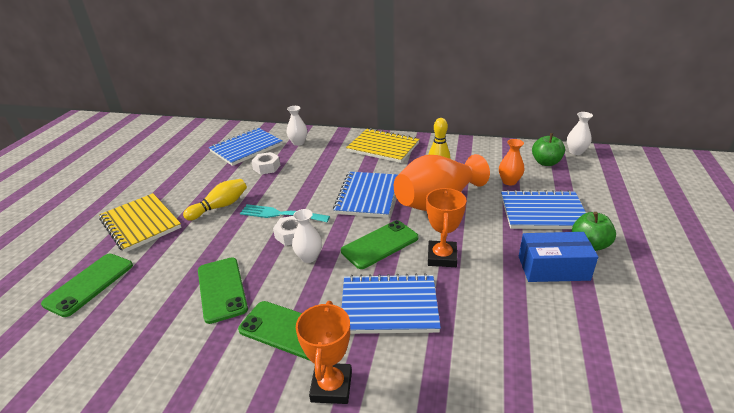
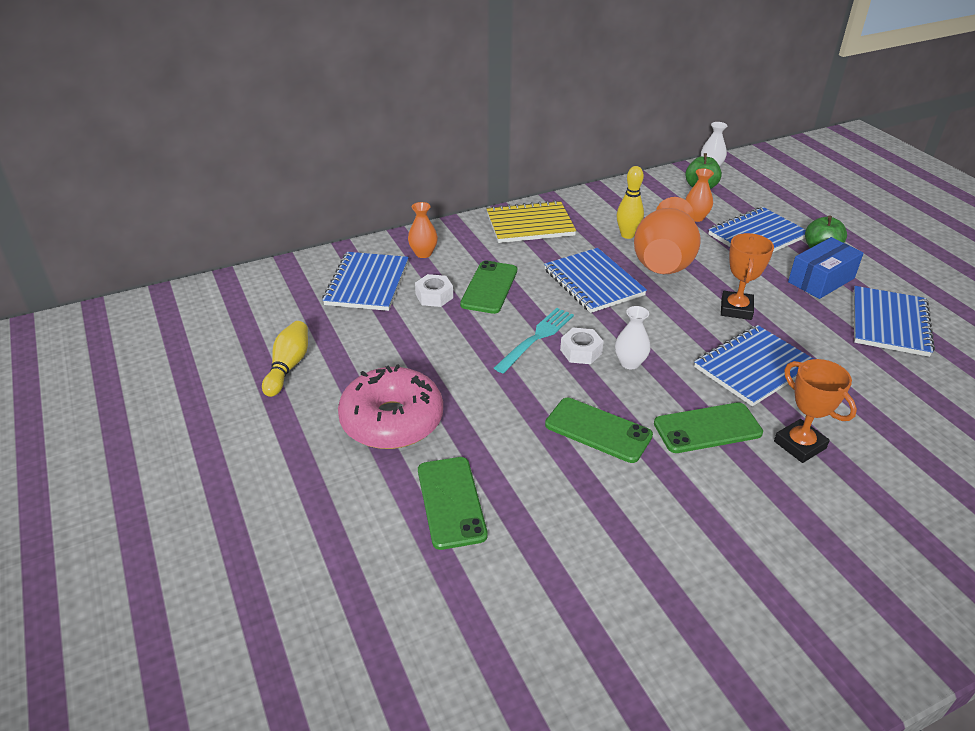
camera: 40 degrees left, 5 degrees up
(141, 224) = (392, 420): yellow notebook -> pink donut
(220, 206) = (455, 360): yellow bowling pin -> yellow bowling pin (288, 366)
(280, 214) = (536, 338): turquoise fork -> turquoise fork turned 150 degrees clockwise
(298, 142) = (423, 253): white vase -> orange vase
(380, 244) = (673, 322): green phone -> green phone (489, 287)
(442, 257) = (736, 309): orange trophy -> orange trophy turned 45 degrees clockwise
(570, 334) = (889, 323): none -> blue notebook

